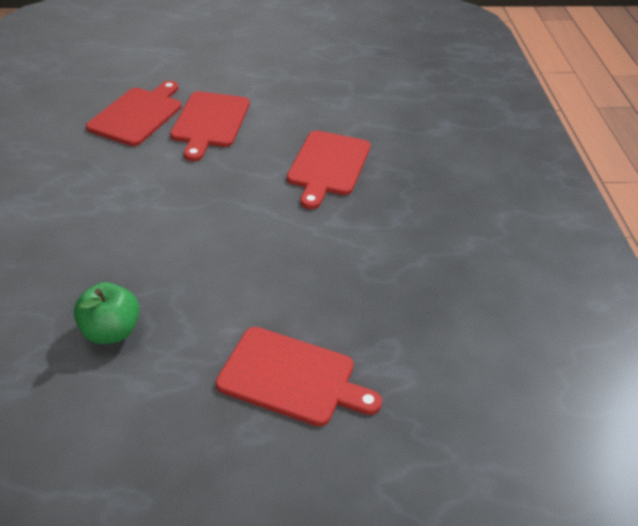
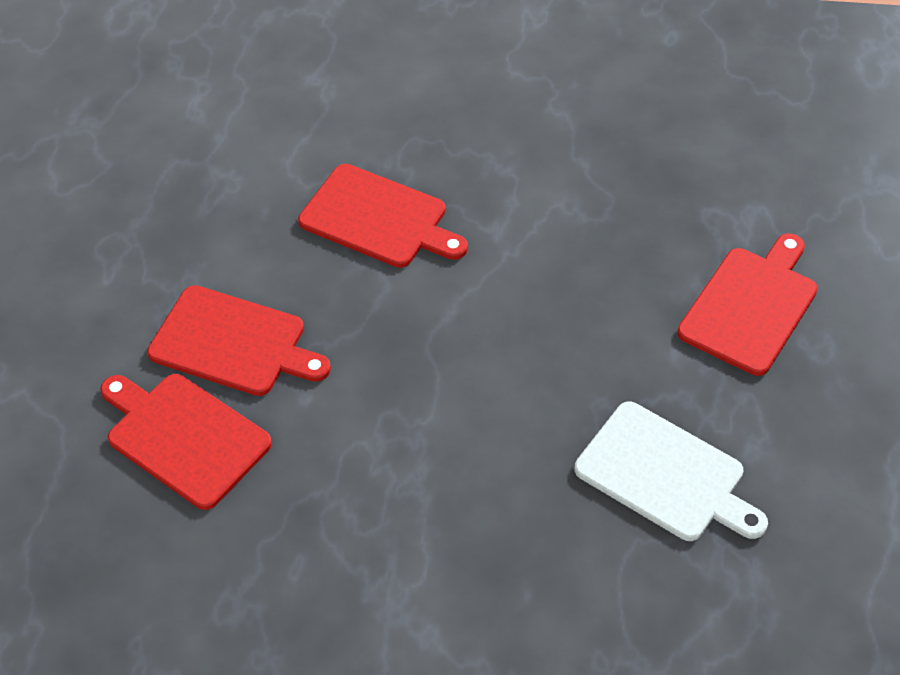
camera: 75 degrees left, 10 degrees up
(111, 332) = (665, 475): green apple -> white cutting board

